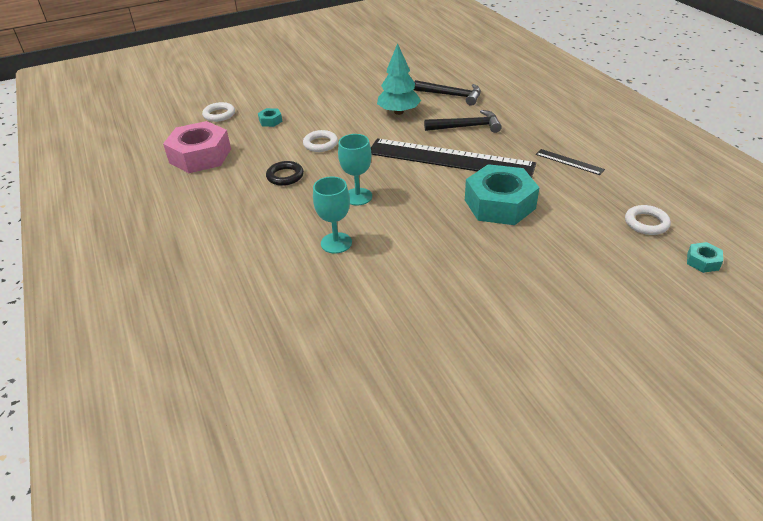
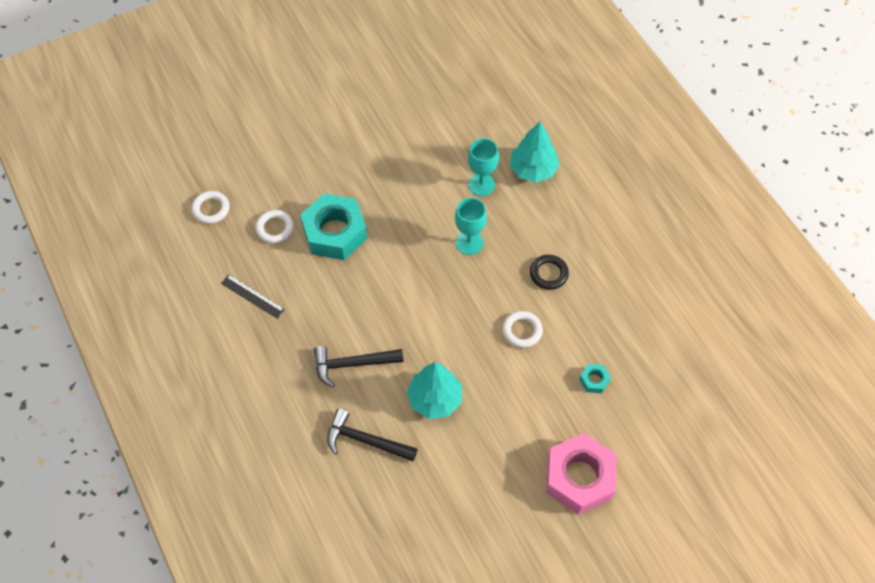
camera: 175 degrees right, 20 degrees up
(200, 156) = (653, 309): pink nut -> pink nut (579, 477)
(219, 114) = (665, 396): white ring -> white ring (275, 228)
(272, 256) = (533, 170): none -> turquoise tree
(450, 158) = (376, 302): black ruler -> none
(702, 261) = (185, 167): turquoise nut -> none

